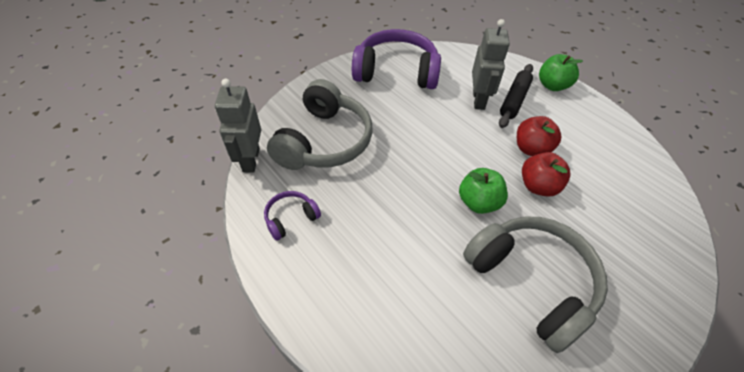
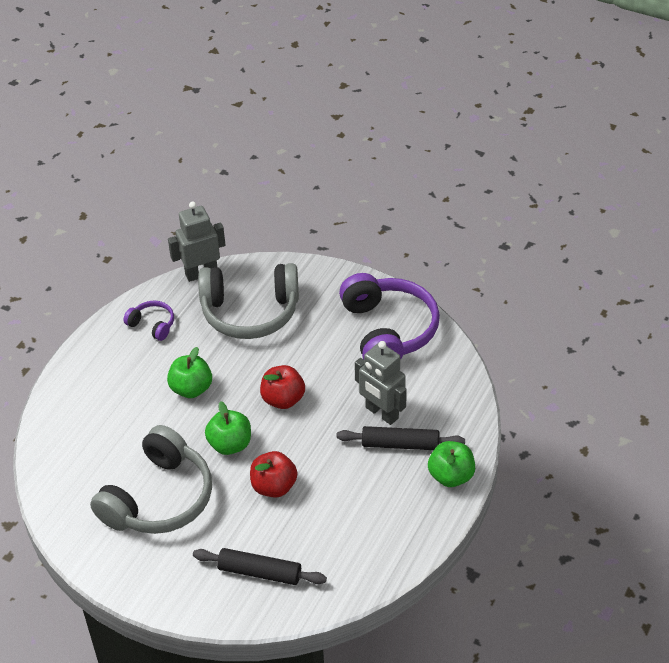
camera: 70 degrees right, 5 degrees down
(395, 211) = (191, 389): none -> green apple
(479, 100) = (381, 413): grey robot -> grey robot turned 60 degrees clockwise
(531, 149) = (325, 473): red apple -> red apple (283, 399)
(637, 226) = (259, 572): none -> black rolling pin

